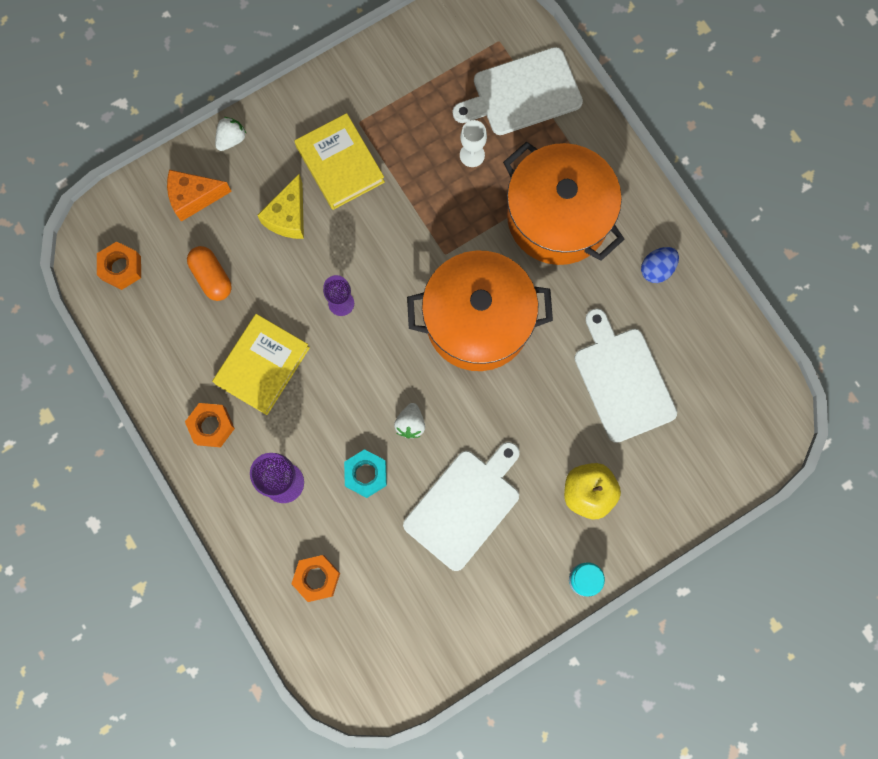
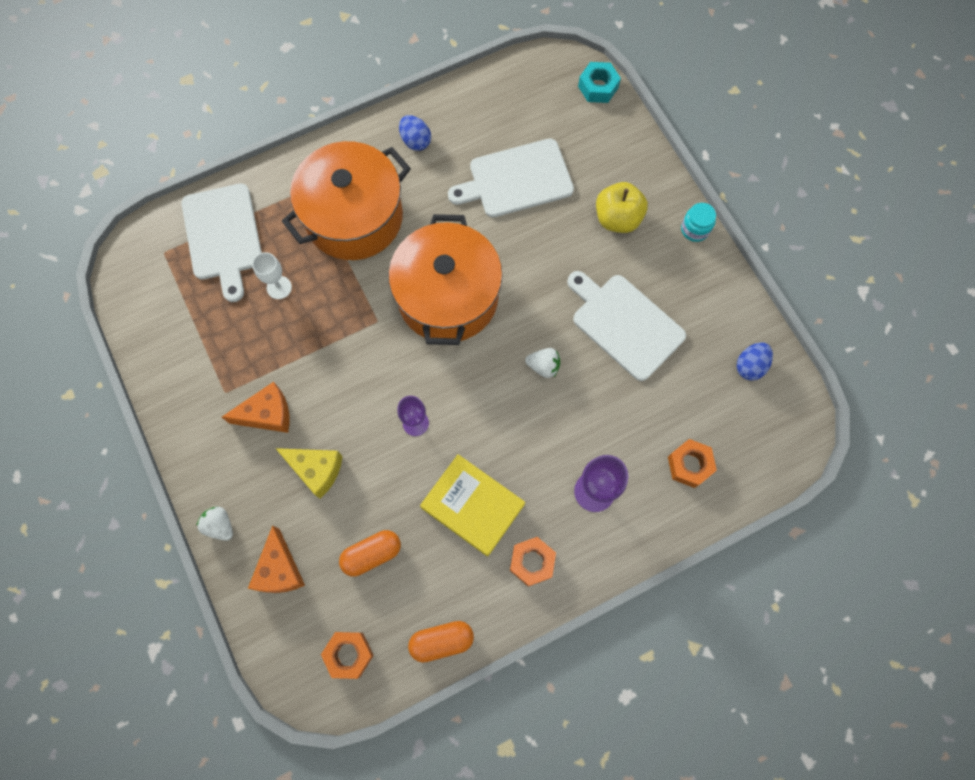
camera: 85 degrees left, 5 degrees down
(136, 349) = (441, 641): none -> orange capsule
(340, 164) = (267, 414): yellow book -> orange cheese
(366, 474) = (590, 411): turquoise nut -> turquoise nut (598, 87)
(429, 642) = (750, 366): none -> blue egg

